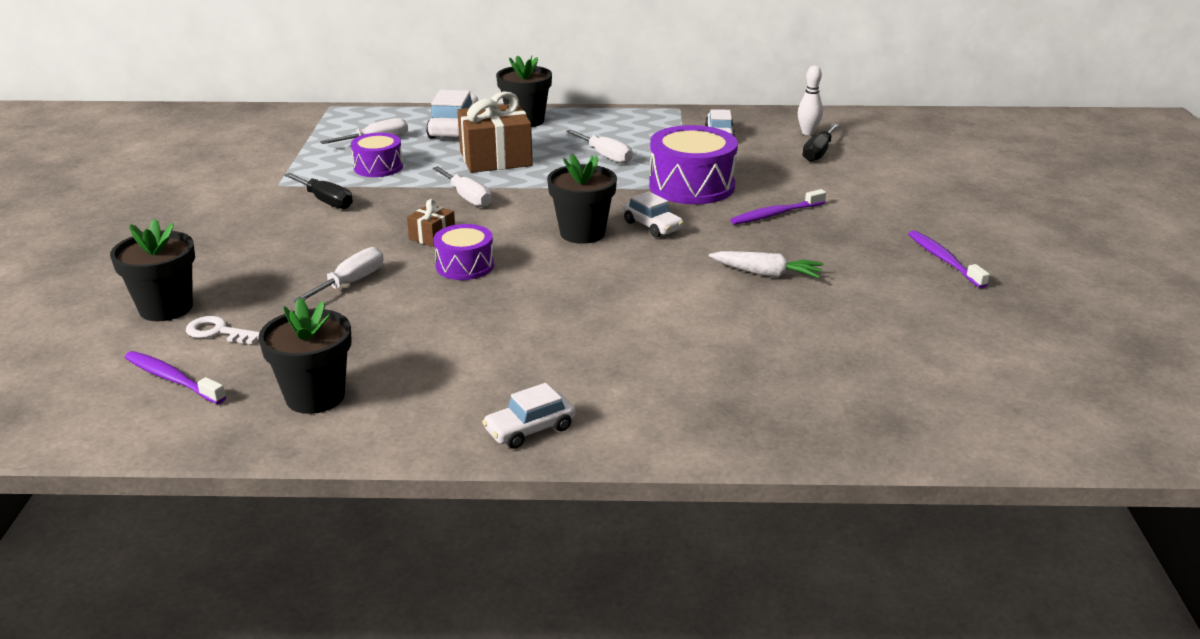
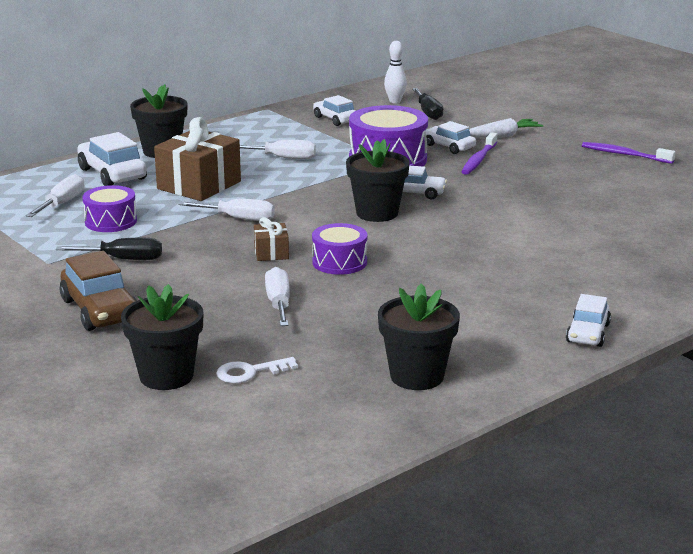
camera: 40 degrees left, 5 degrees down
(172, 379) = (287, 413): purple toothbrush -> none
(233, 236) = (100, 310): none -> brown car
(767, 274) = (544, 197): white carrot -> white carrot (503, 136)
(772, 192) = (448, 147): none -> white car

